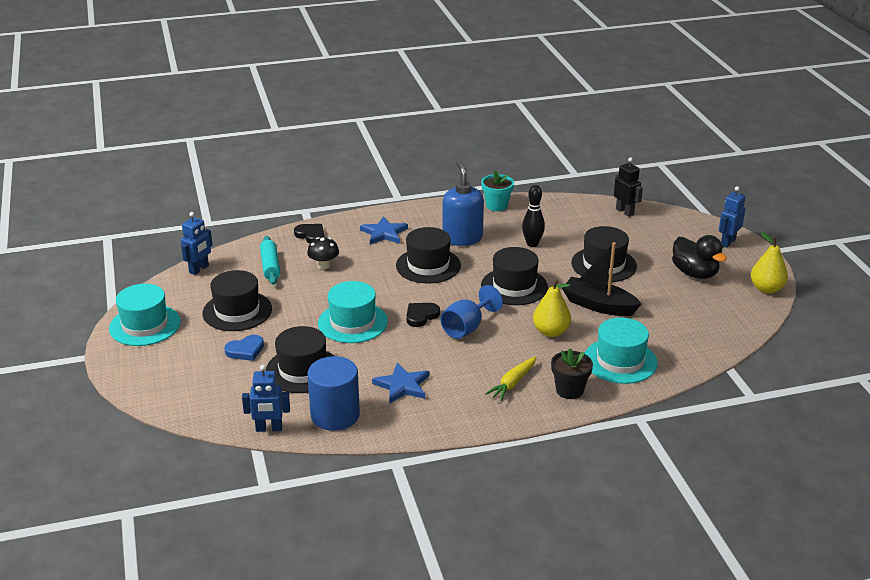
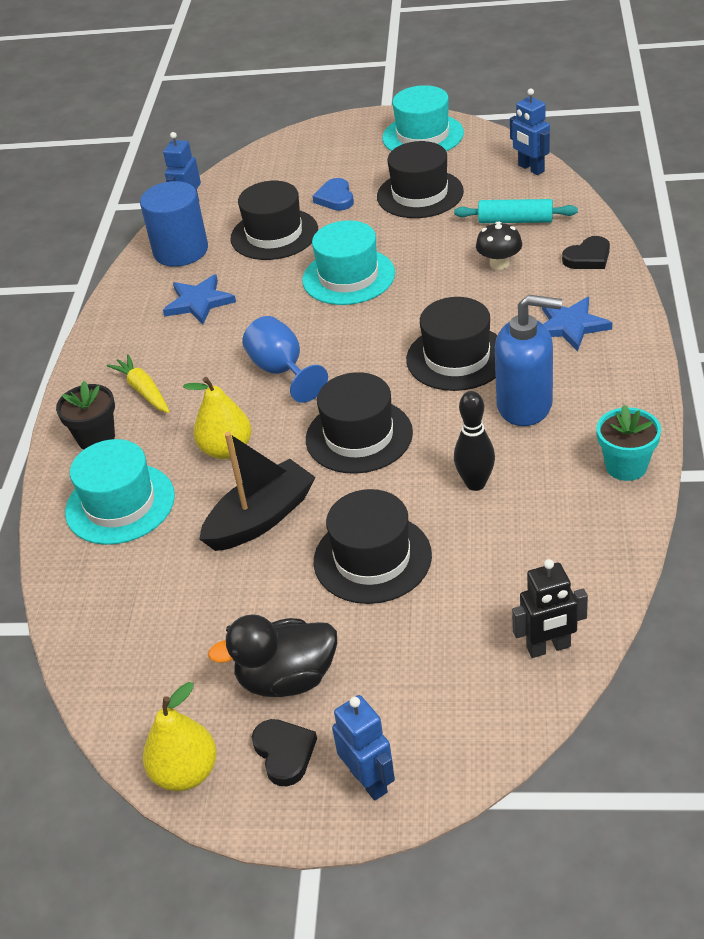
camera: 115 degrees right, 10 degrees up
(421, 316) = (332, 334): black heart -> black heart (284, 753)

